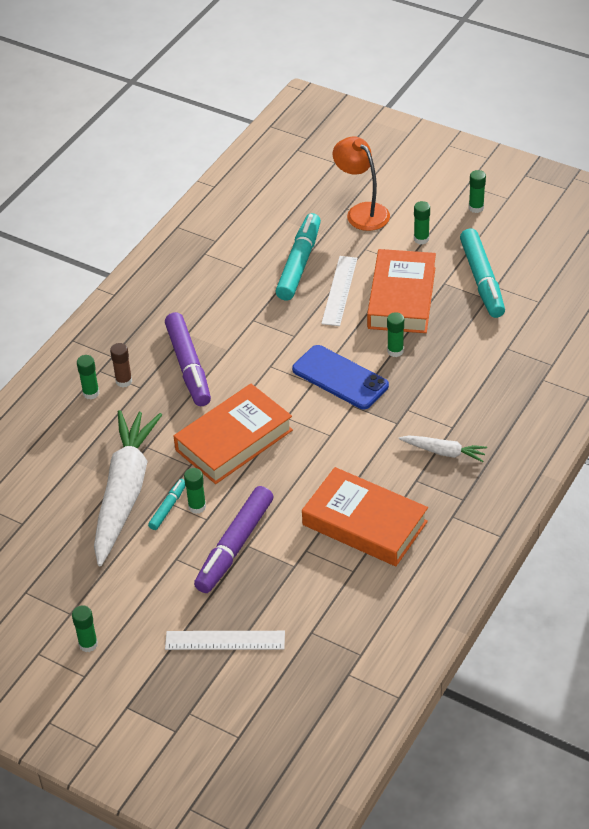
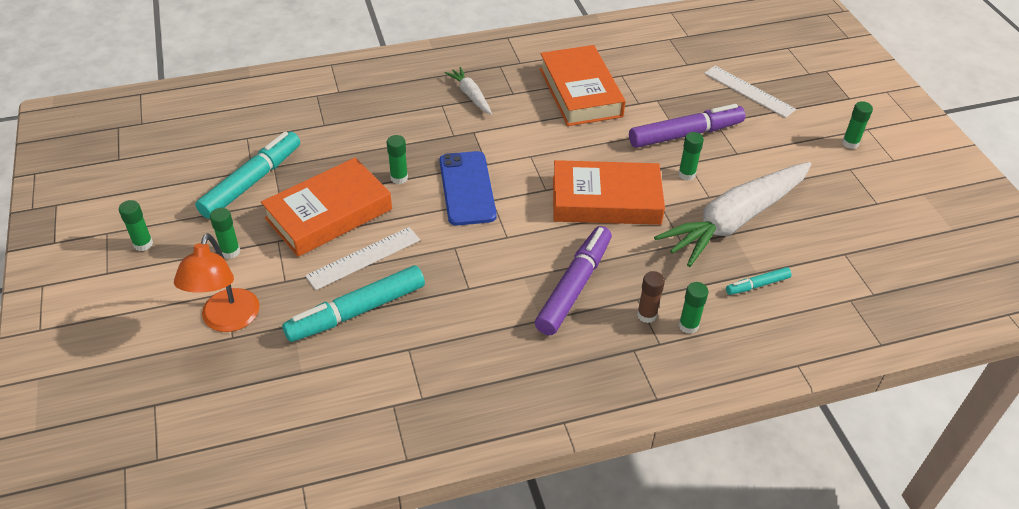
camera: 140 degrees left, 0 degrees up
(168, 508) = (710, 188): turquoise marker -> turquoise marker (757, 285)

